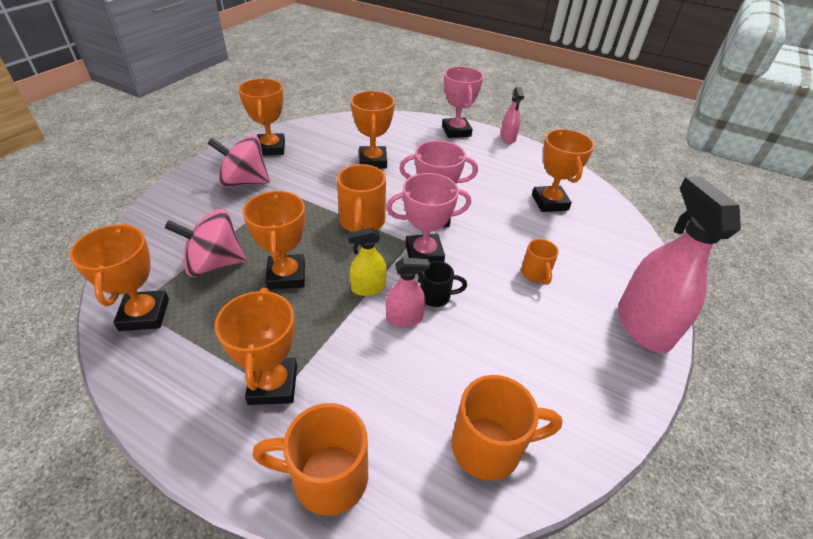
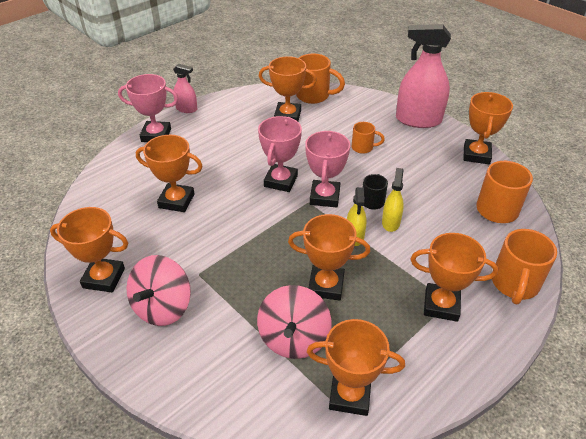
camera: 70 degrees left, 0 degrees up
(362, 222) = (271, 225): orange mug -> orange mug (314, 96)
(404, 318) = (390, 222): pink spray bottle -> yellow spray bottle
(610, 410) = (476, 155): none -> orange trophy

